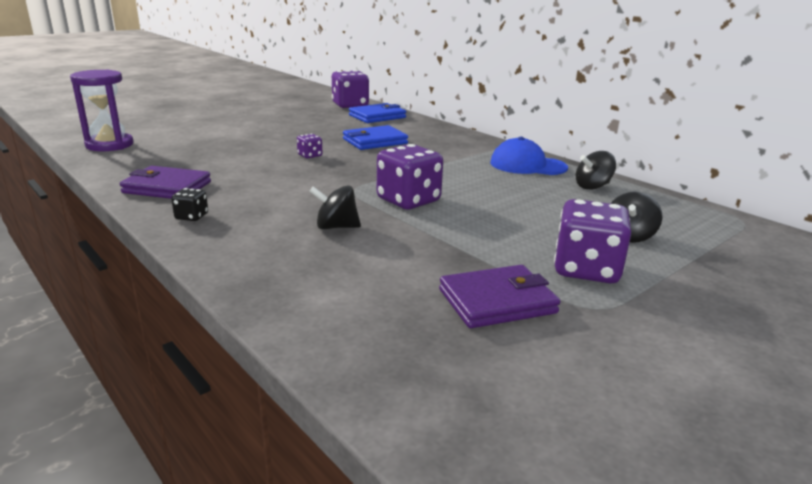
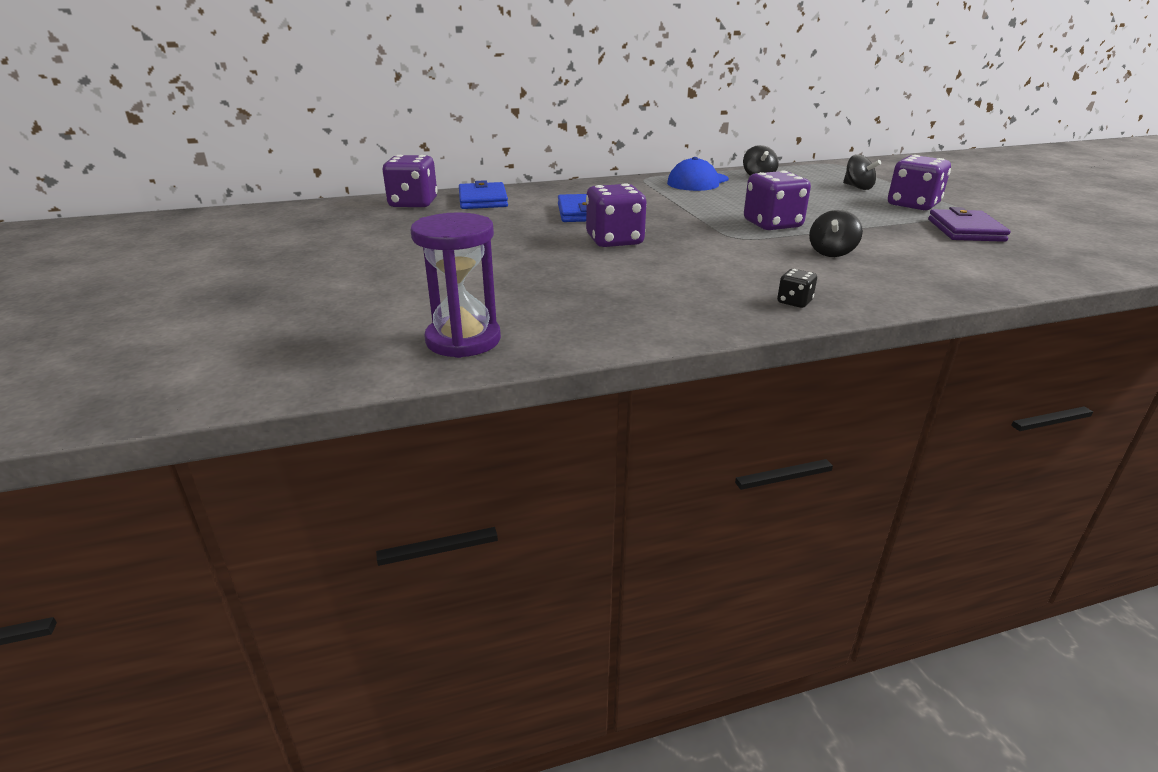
camera: 65 degrees left, 5 degrees up
(167, 187) = (693, 309): purple wallet -> none
(310, 155) = (614, 241): purple dice -> purple dice, size x2.11

